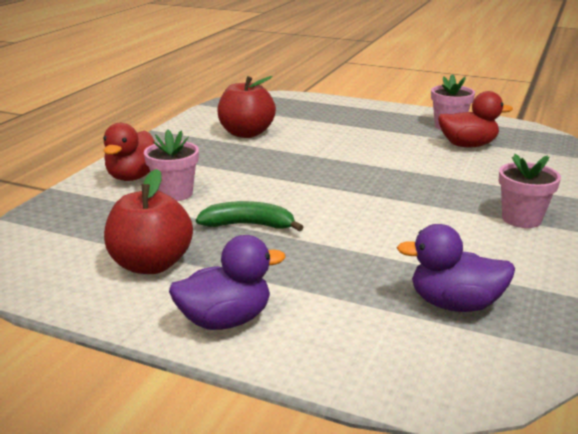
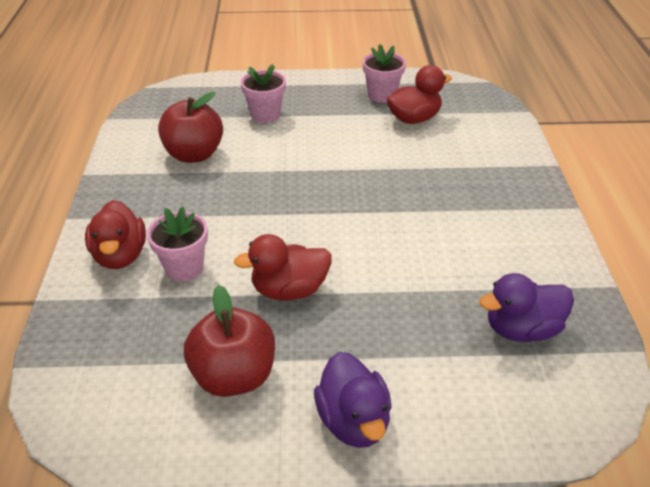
camera: 25 degrees left, 15 degrees up
(225, 320) = (353, 421): purple duck -> purple duck turned 120 degrees clockwise
(248, 225) = (289, 290): green banana -> red duck
(521, 219) = (512, 206): pink flower pot -> pink flower pot (265, 115)

